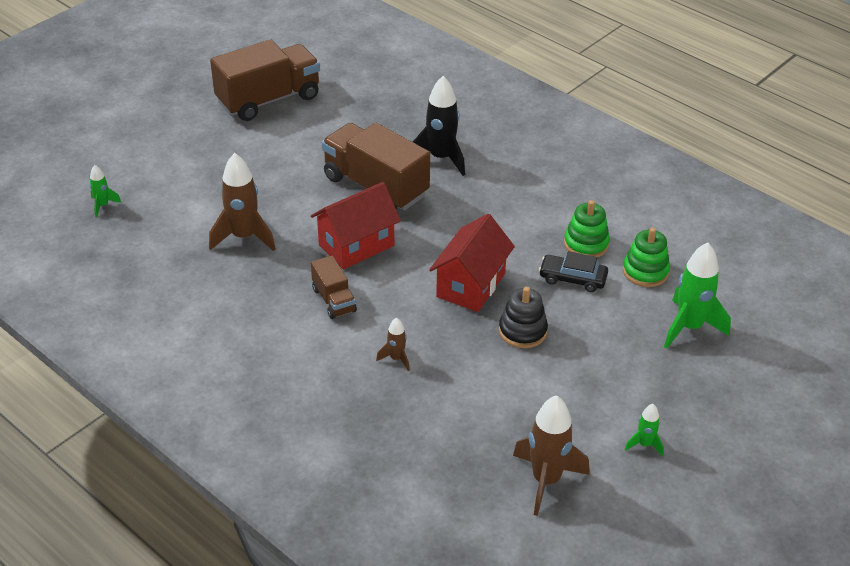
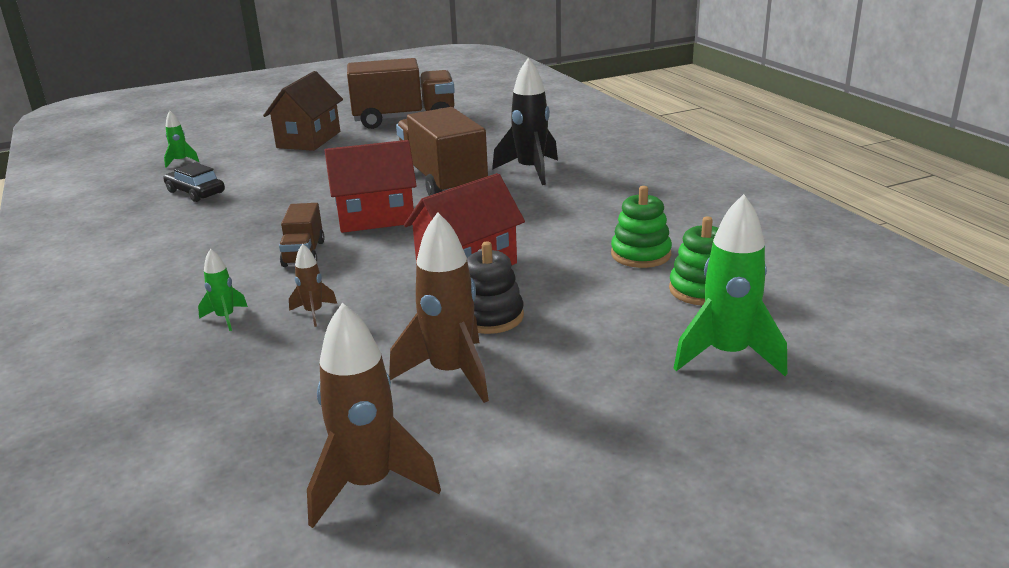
camera: 25 degrees right, 15 degrees down
(201, 149) = (308, 140): none -> brown house
(244, 237) = (274, 197): brown rocket -> brown rocket (450, 373)
(573, 278) = (598, 281): black car -> black car (195, 192)
(644, 444) = (556, 477): green rocket -> green rocket (225, 318)

